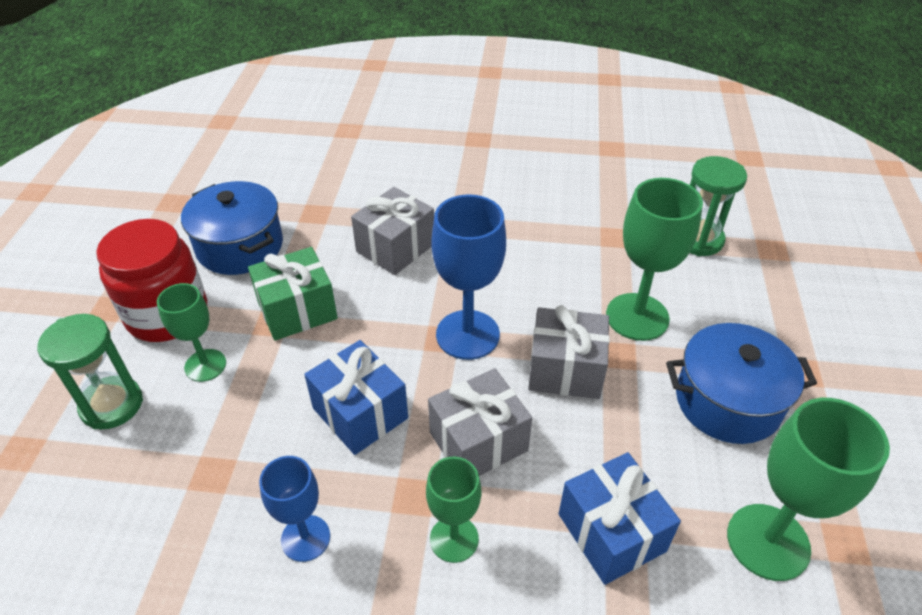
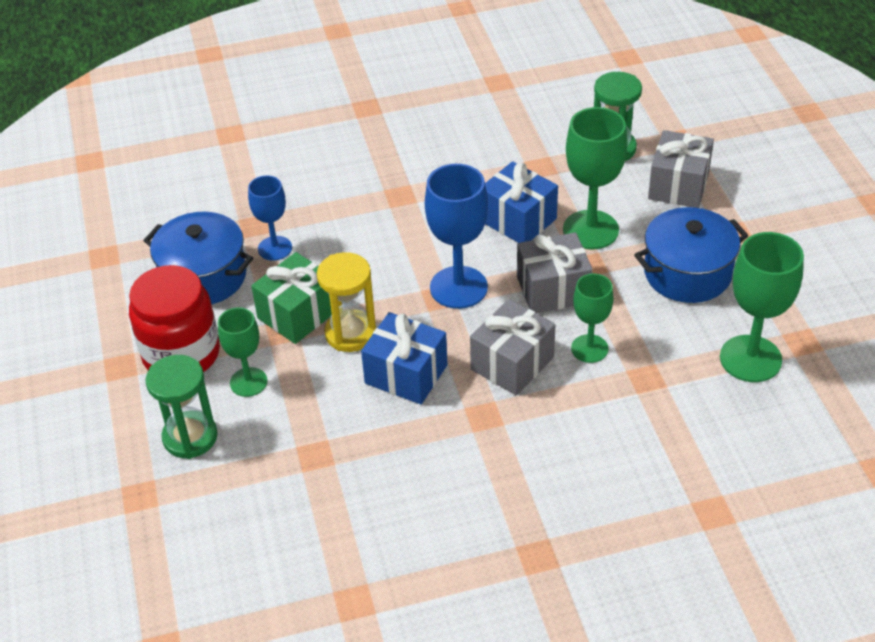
camera: 20 degrees left, 0 degrees up
(305, 538) = (419, 470): blue goblet -> blue goblet (275, 248)
(333, 347) = (350, 333): none -> yellow hourglass
(395, 248) = (351, 234): grey gift -> grey gift (678, 185)
(454, 539) = (530, 432): green goblet -> green goblet (589, 348)
(611, 532) = (641, 390): blue gift -> blue gift (518, 220)

